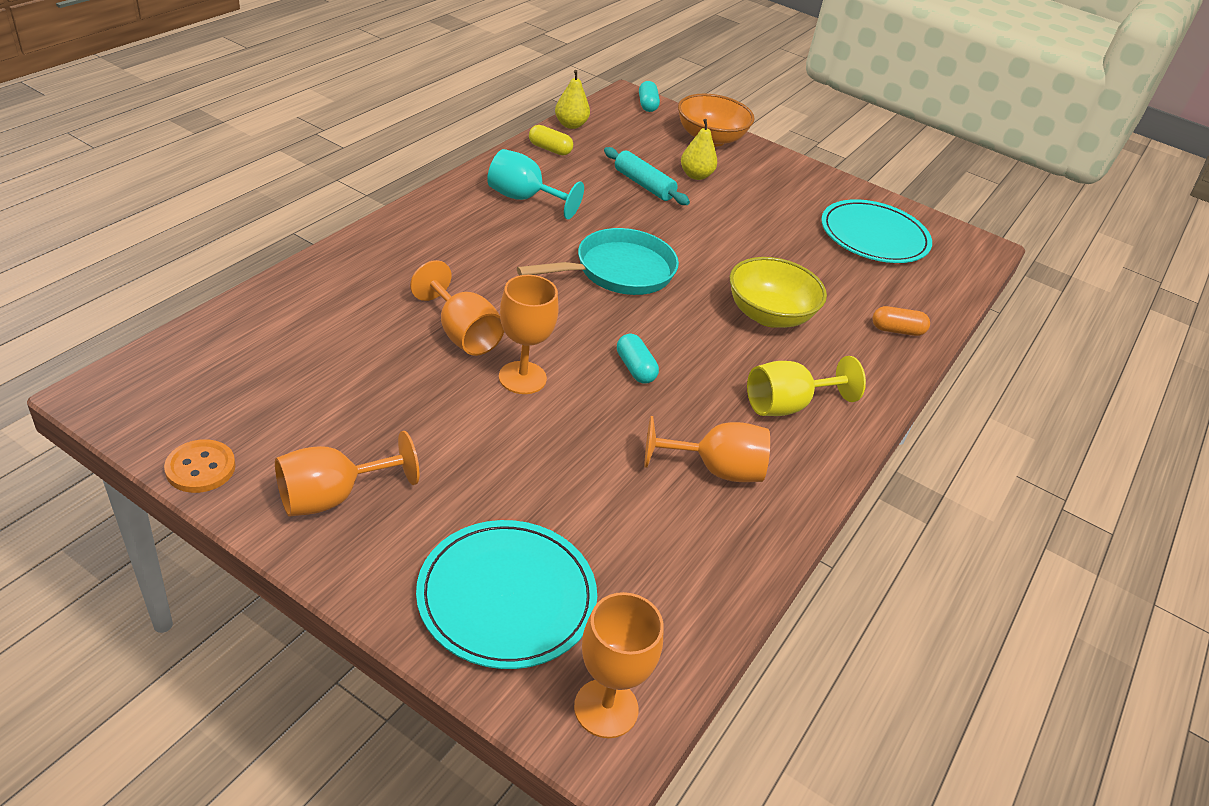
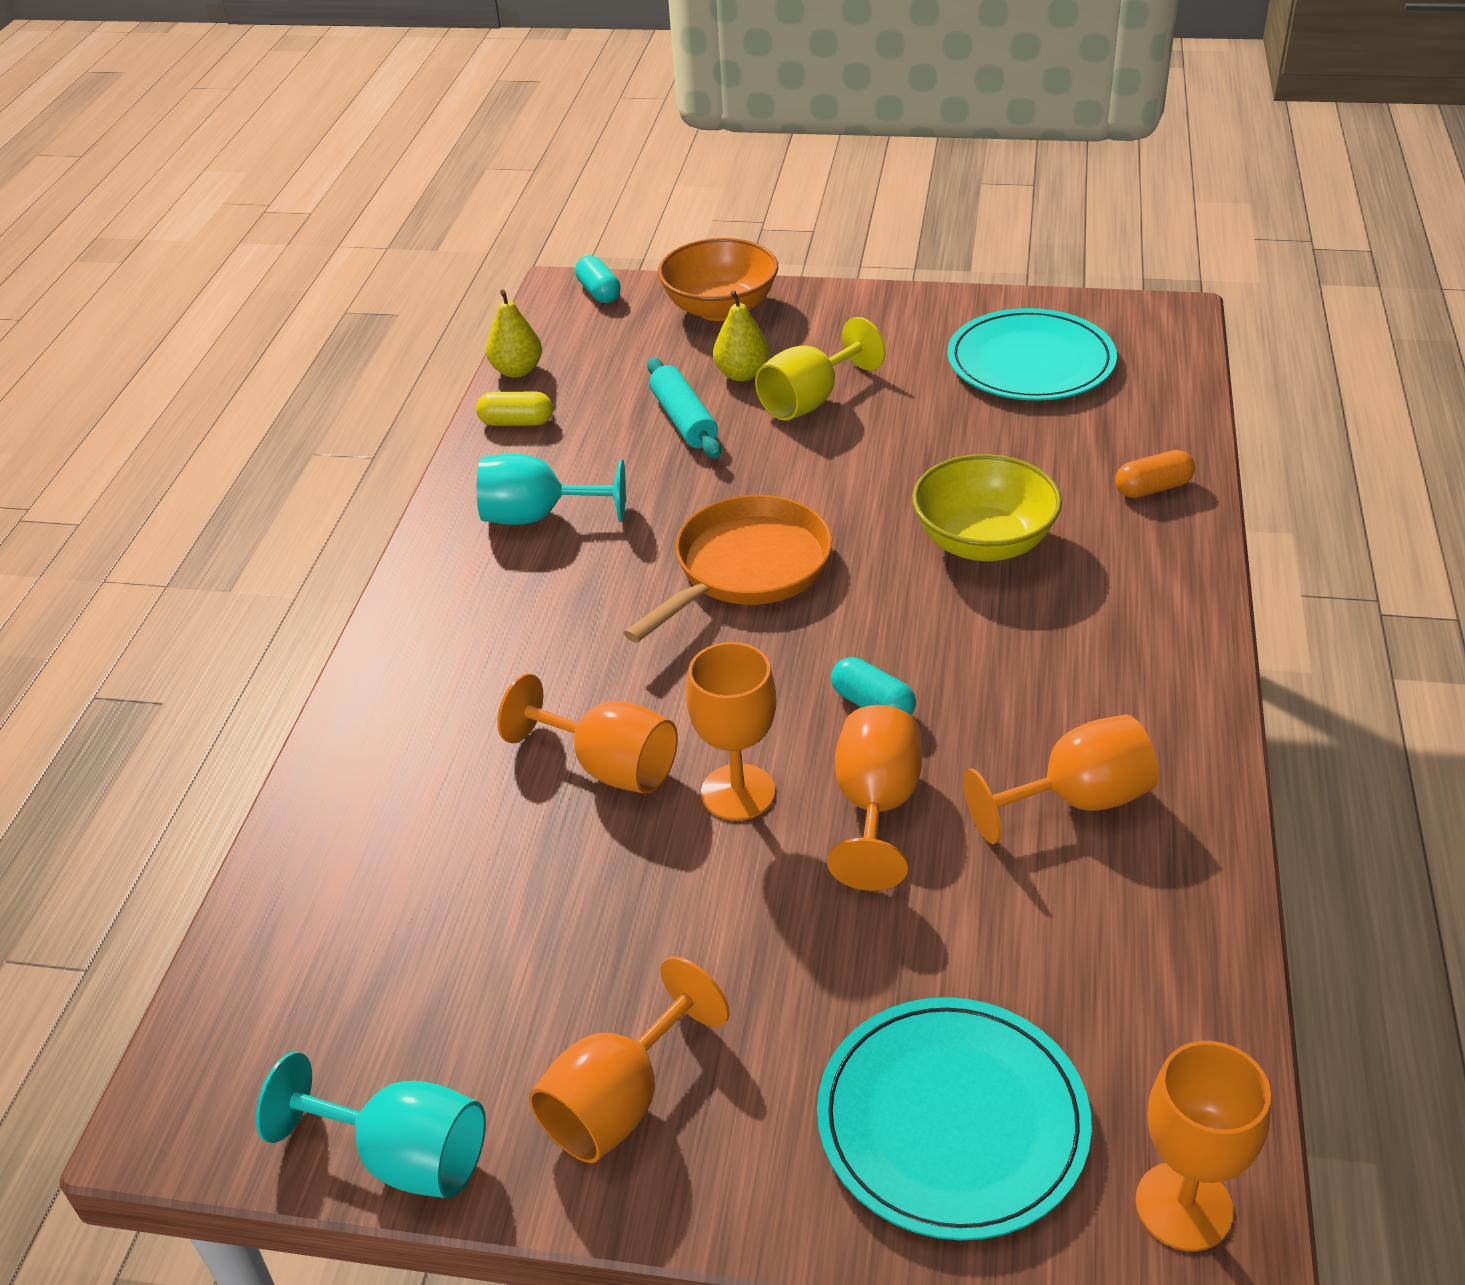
camera: 15 degrees left, 0 degrees up
(200, 468) = (404, 1156): orange button -> turquoise goblet
(594, 420) = (876, 807): none -> orange goblet
(618, 271) = (746, 569): turquoise pan -> orange pan
(644, 185) = (684, 420): turquoise rolling pin -> turquoise rolling pin turned 45 degrees clockwise
(787, 405) = (1098, 663): yellow goblet -> yellow goblet (810, 400)

